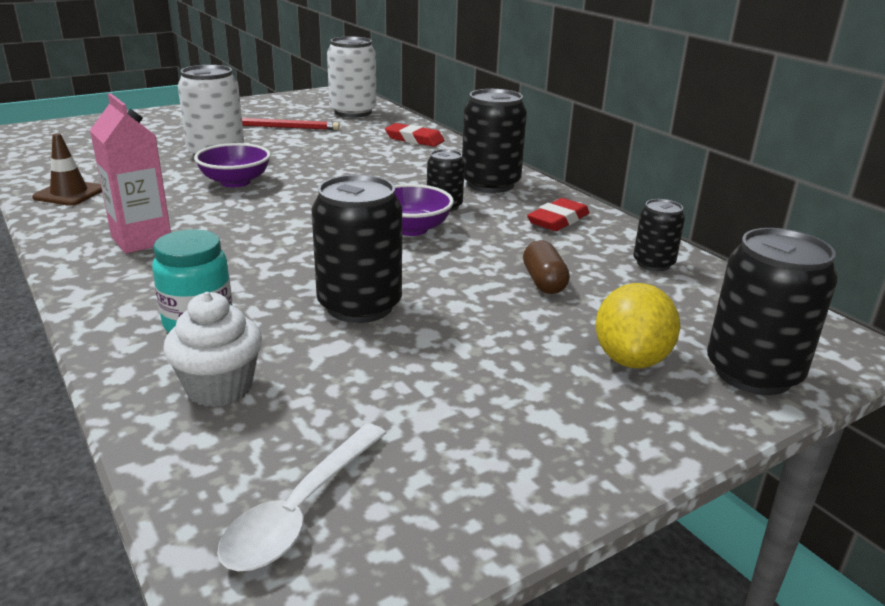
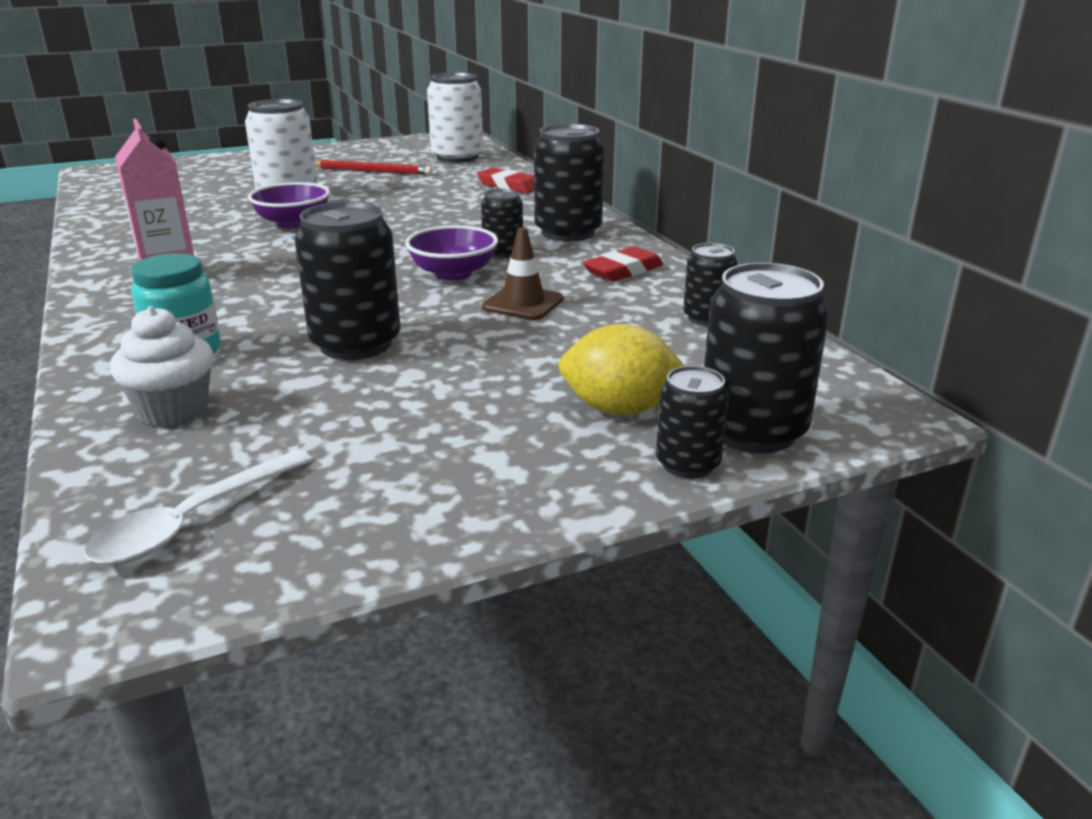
camera: 10 degrees right, 0 degrees up
(69, 193) = (121, 230): brown traffic cone -> brown traffic cone (523, 303)
(543, 282) = (568, 330): brown capsule -> none
(631, 359) = (620, 409): yellow lemon -> yellow lemon turned 75 degrees clockwise
(718, 410) = (688, 464): none -> black can

